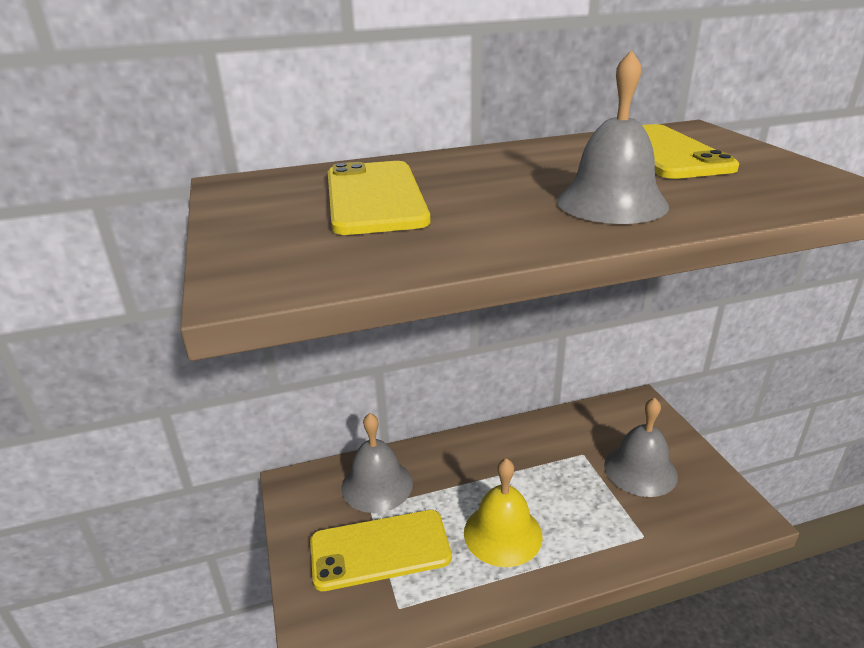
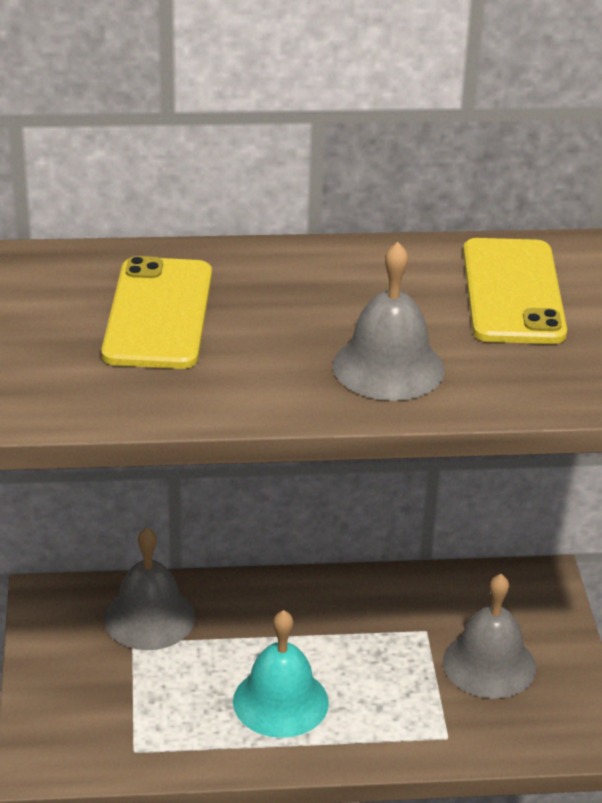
camera: 10 degrees right, 5 degrees up
(380, 550) = (131, 690): yellow phone -> none
(502, 533) = (280, 701): yellow bell -> turquoise bell

